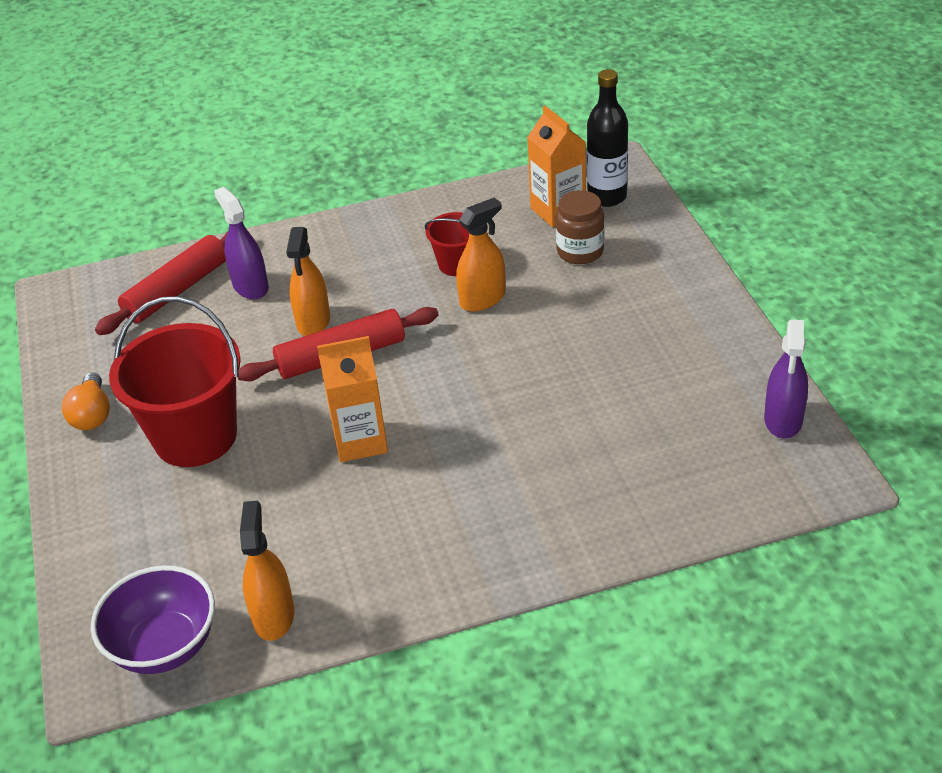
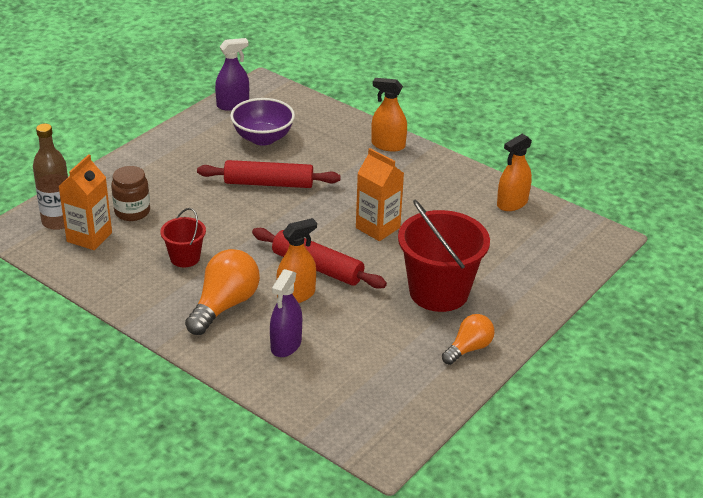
camera: 130 degrees left, 5 degrees down
(164, 646) = (566, 228): purple bowl -> purple bowl (263, 138)
(177, 290) = (322, 381): red rolling pin -> red rolling pin (268, 183)
(351, 266) = (224, 305): none -> orange light bulb
(482, 299) = (214, 233): orange spray bottle -> orange spray bottle (388, 145)
(607, 197) = (57, 221): black bottle -> brown bottle

